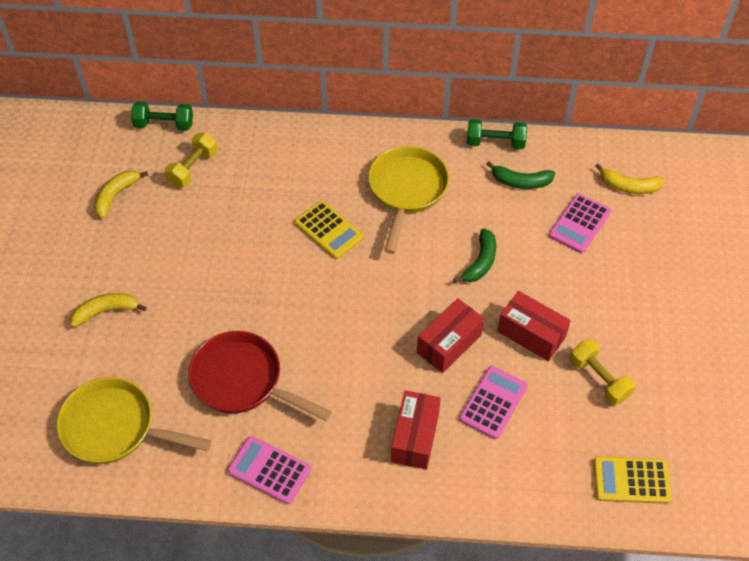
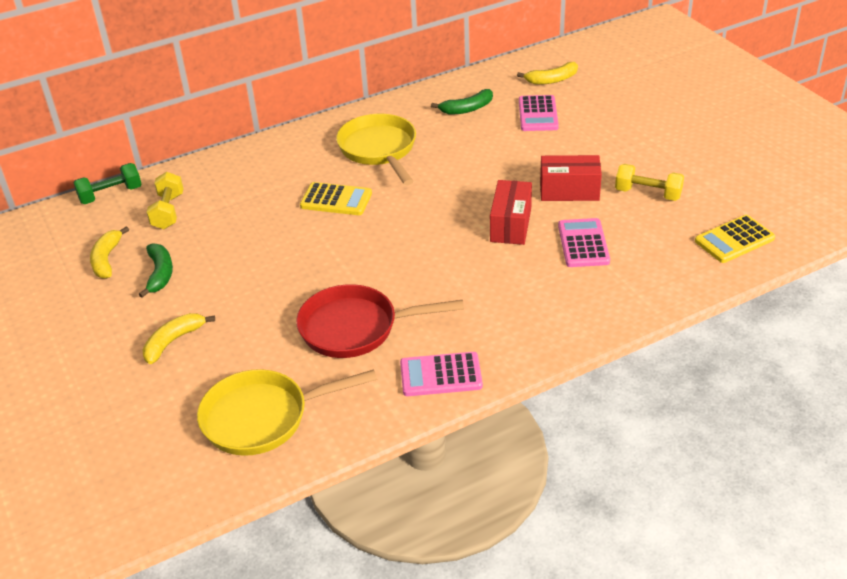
camera: 30 degrees left, 15 degrees down
(415, 437) = (544, 293): red box -> none
(480, 262) = (484, 167): green banana -> green banana (160, 274)
(495, 143) = (423, 95): green dumbbell -> none

